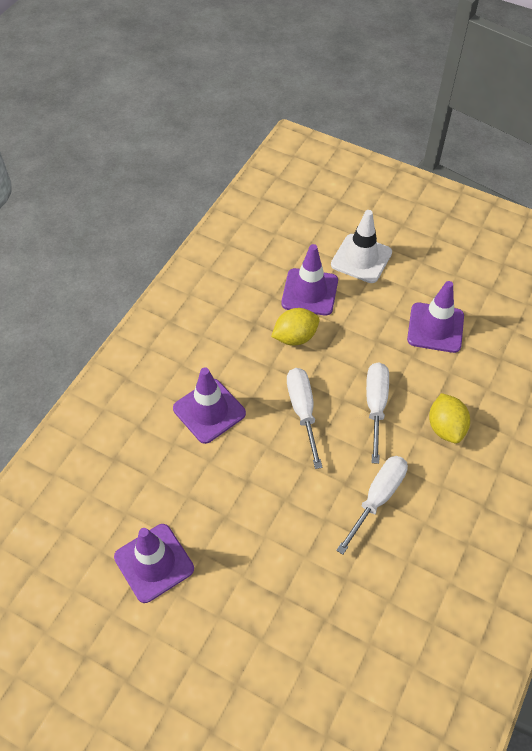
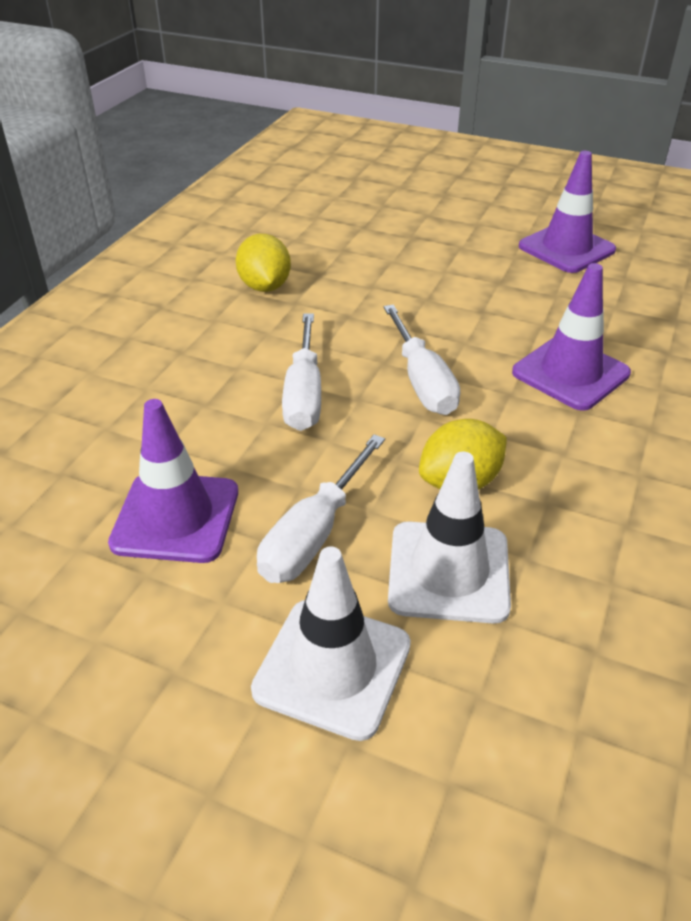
camera: 175 degrees right, 15 degrees down
(309, 292) = (448, 572): purple traffic cone -> white traffic cone
(377, 498) = (304, 305): white screwdriver -> white screwdriver (314, 533)
(445, 427) = (194, 376): yellow lemon -> yellow lemon (265, 287)

